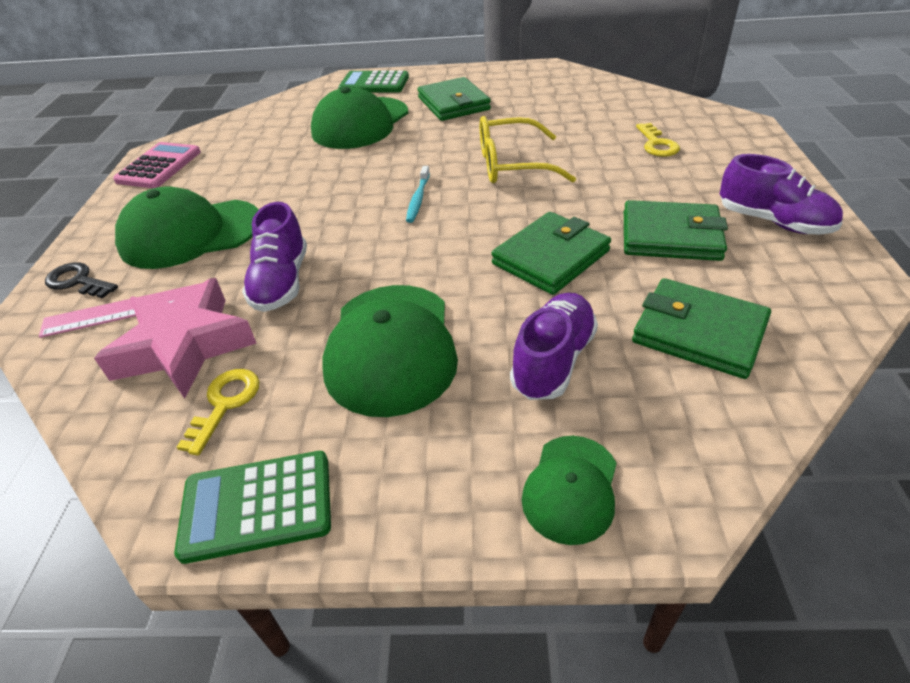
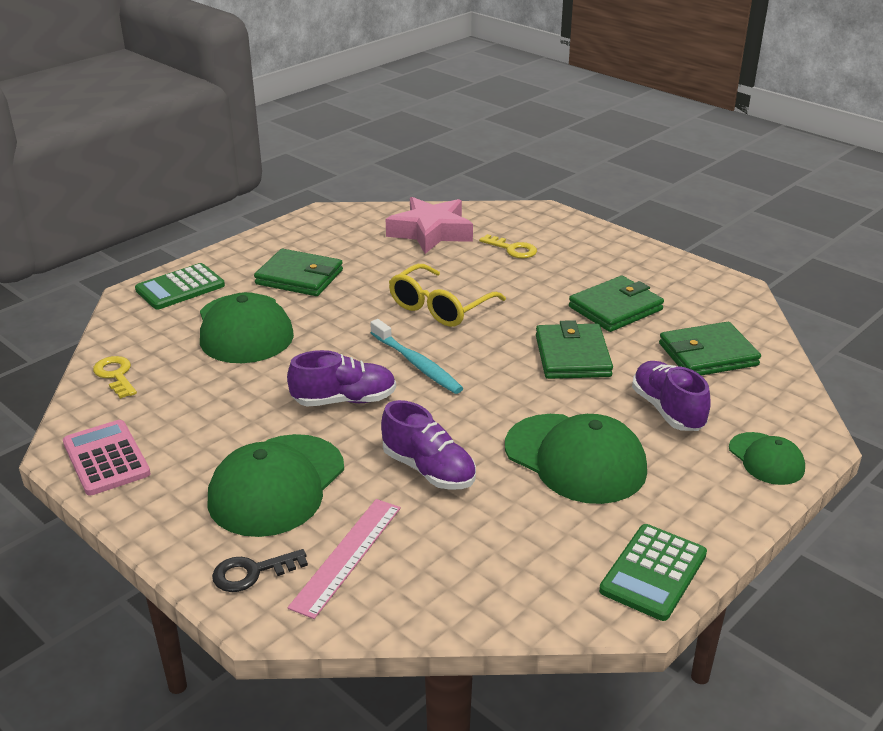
camera: 50 degrees left, 10 degrees down
(184, 346) = (443, 545): pink star -> pink star (431, 232)
(225, 404) = (539, 550): yellow key -> yellow key (116, 375)
(418, 199) = (417, 364): turquoise toothbrush -> turquoise toothbrush, size x1.55
(773, 222) = (653, 273): purple shoe -> purple shoe (344, 400)

